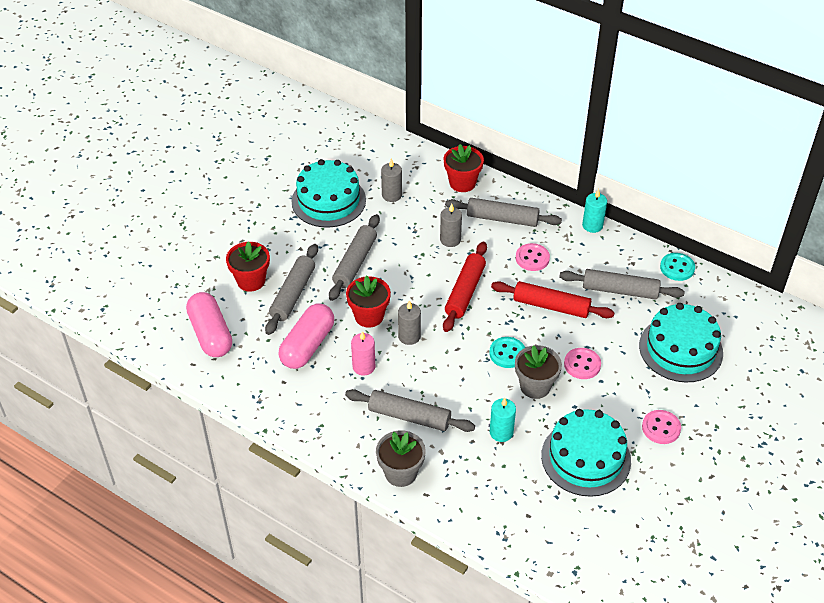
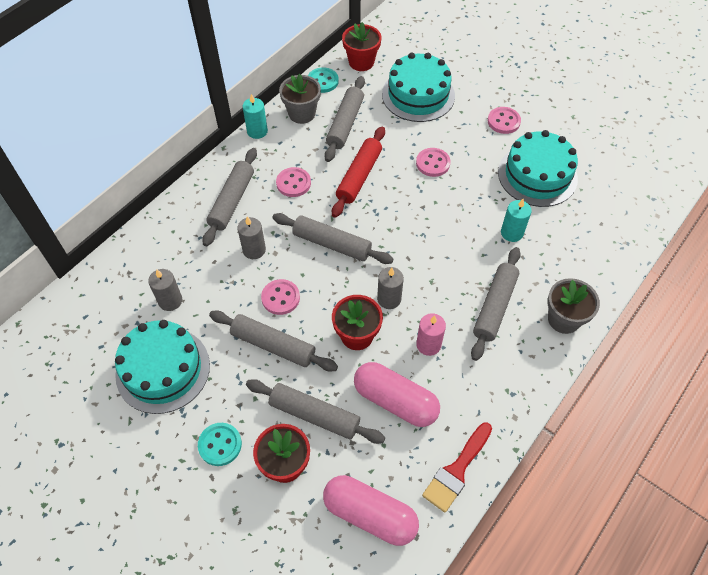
camera: 85 degrees left, 10 degrees up
(210, 334) = (370, 515): pink capsule -> pink capsule turned 45 degrees clockwise
(246, 389) = (457, 470): none -> red brush
(402, 262) = (280, 298): none -> pink button
(462, 183) = (168, 230): red flower pot -> red flower pot (361, 62)
(465, 292) = (332, 244): red rolling pin -> grey rolling pin
(507, 353) = (416, 217): turquoise button -> turquoise button (220, 445)
(535, 386) = (457, 201): grey flower pot -> grey flower pot (302, 113)

